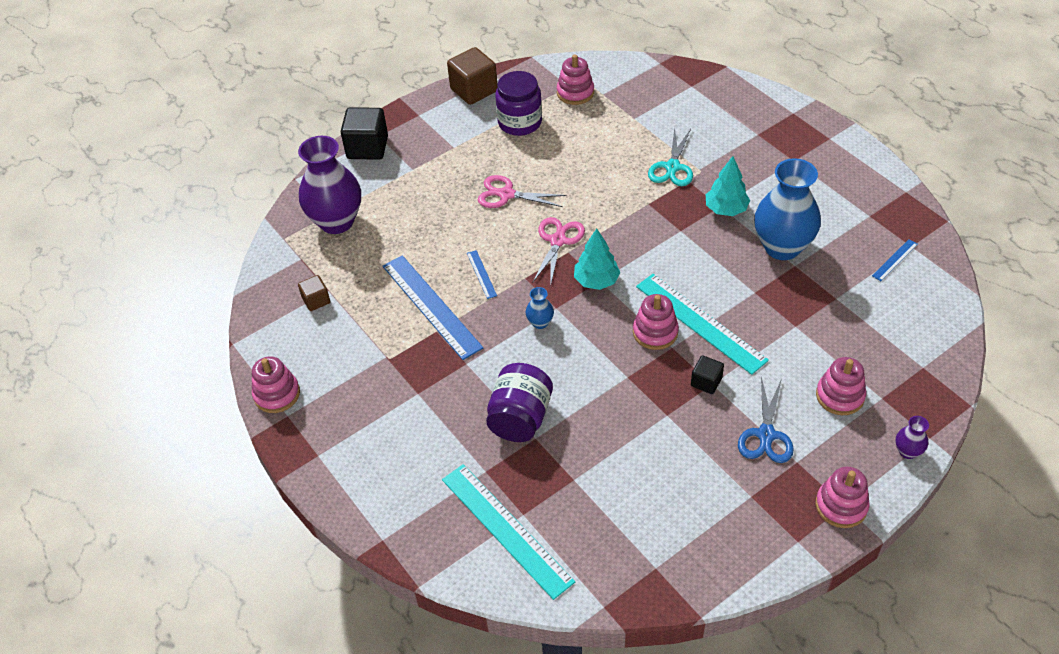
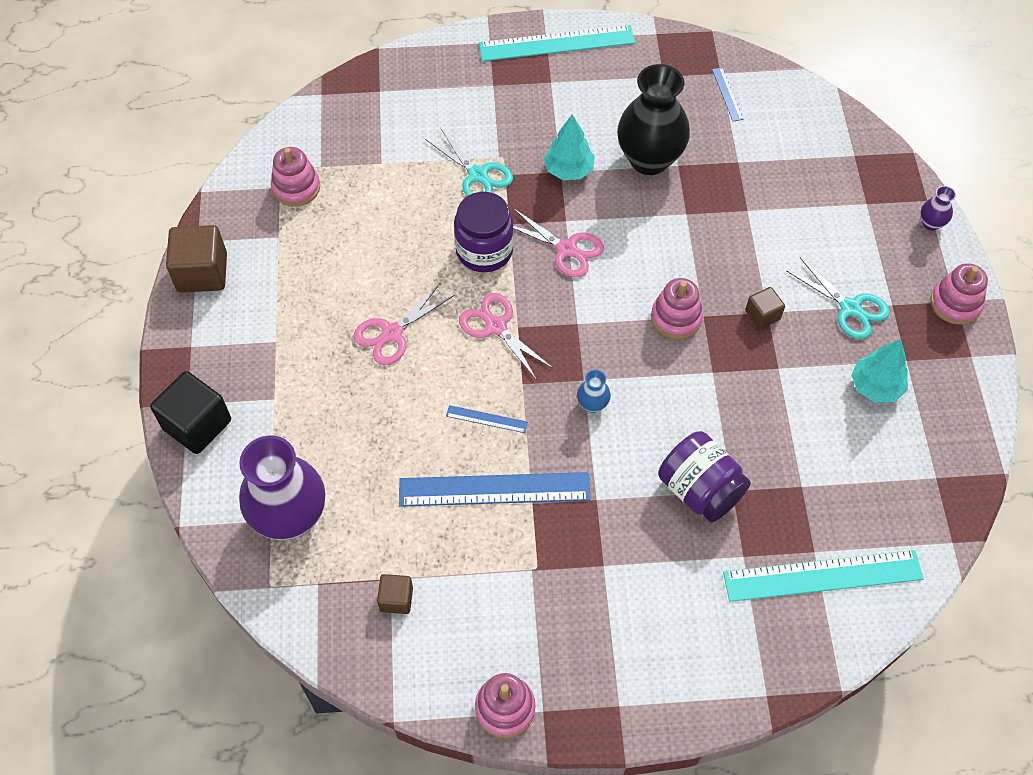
camera: 60 degrees left, 10 degrees up
(520, 122) = (294, 260): purple jar -> purple jar (484, 250)
(596, 281) = (575, 326): turquoise tree -> turquoise tree (875, 386)
(656, 243) = (567, 249): none -> pink scissors
(700, 323) = (691, 276): turquoise ruler -> turquoise ruler (557, 43)
(706, 382) = (762, 315): black cube -> brown cube
(766, 435) = (850, 308): blue scissors -> turquoise scissors
(782, 247) = (649, 159): blue vase -> black vase
(840, 396) = (845, 230): pink stacking toy -> none

